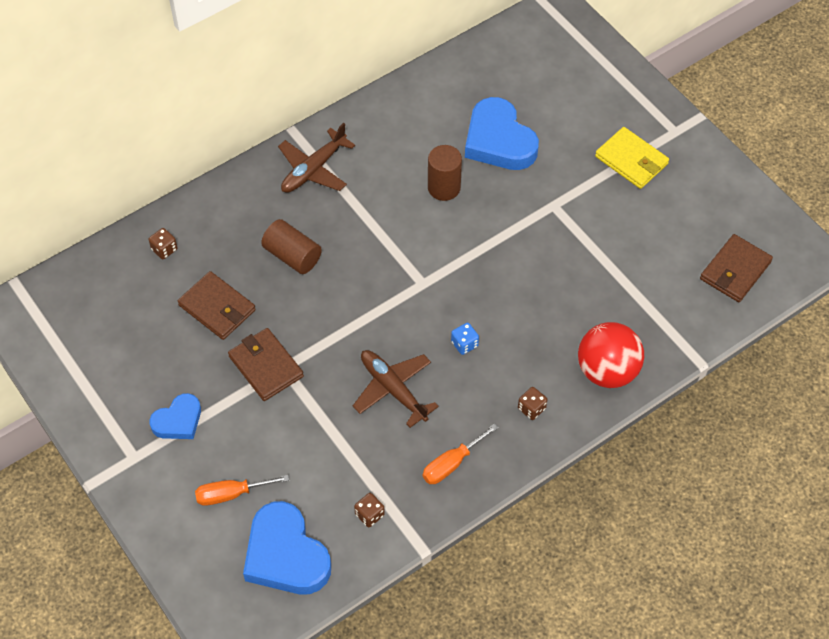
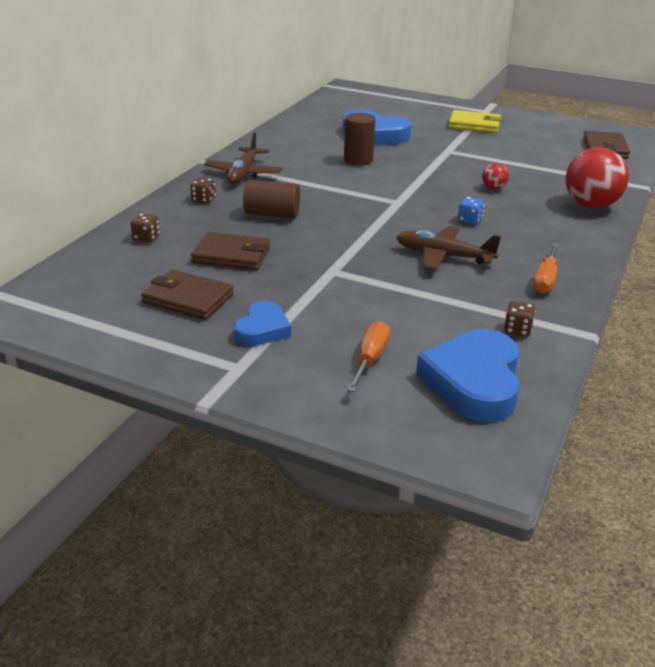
camera: 30 degrees left, 25 degrees down
(231, 494) = (370, 359): orange screwdriver -> orange screwdriver turned 150 degrees clockwise
(266, 366) = (314, 274): brown wallet -> brown wallet (188, 299)
(286, 555) = (474, 382): blue heart -> blue heart turned 75 degrees clockwise
(531, 408) = (564, 236): brown dice -> brown dice (203, 199)
(537, 298) = (493, 188): none -> red ball

